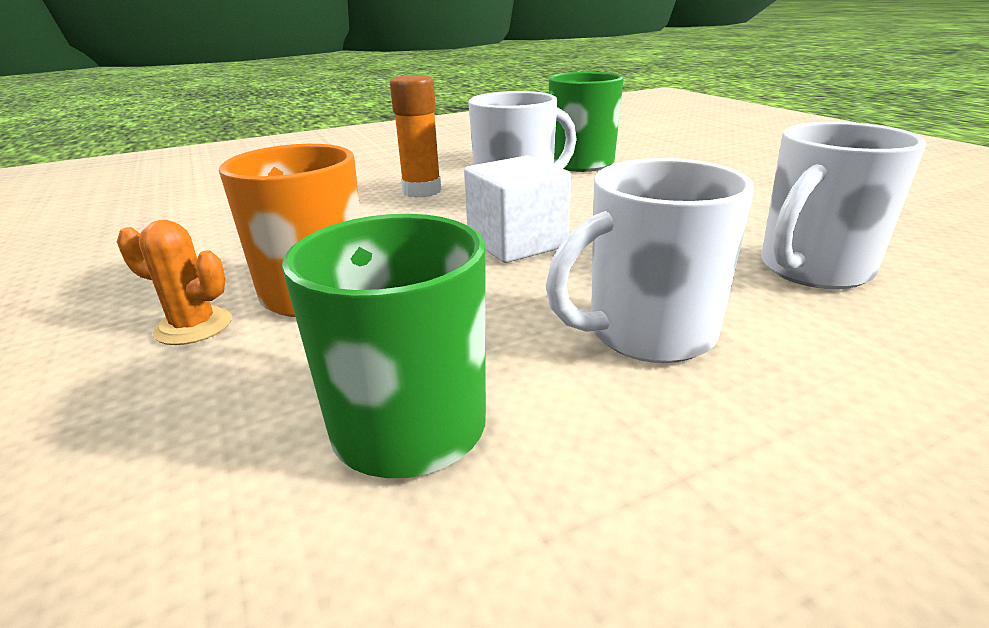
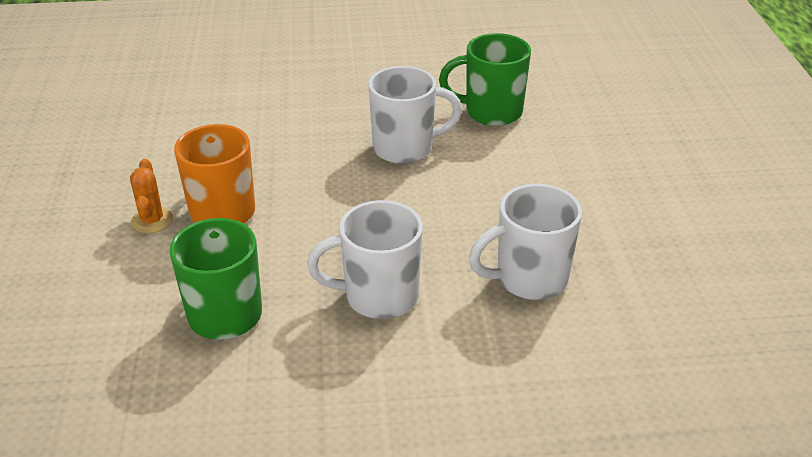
camera: 20 degrees right, 10 degrees up
(193, 326) = (152, 220): orange cactus -> orange cactus turned 45 degrees clockwise
(422, 191) = (344, 119): orange glue stick -> none
(517, 243) = (367, 199): white cube -> none

